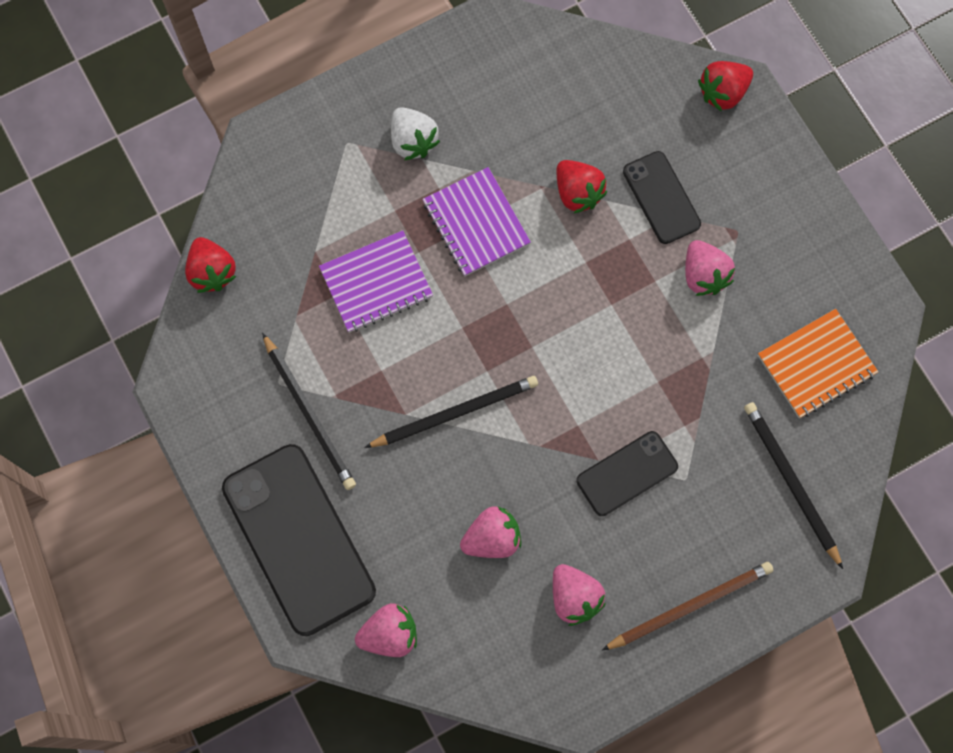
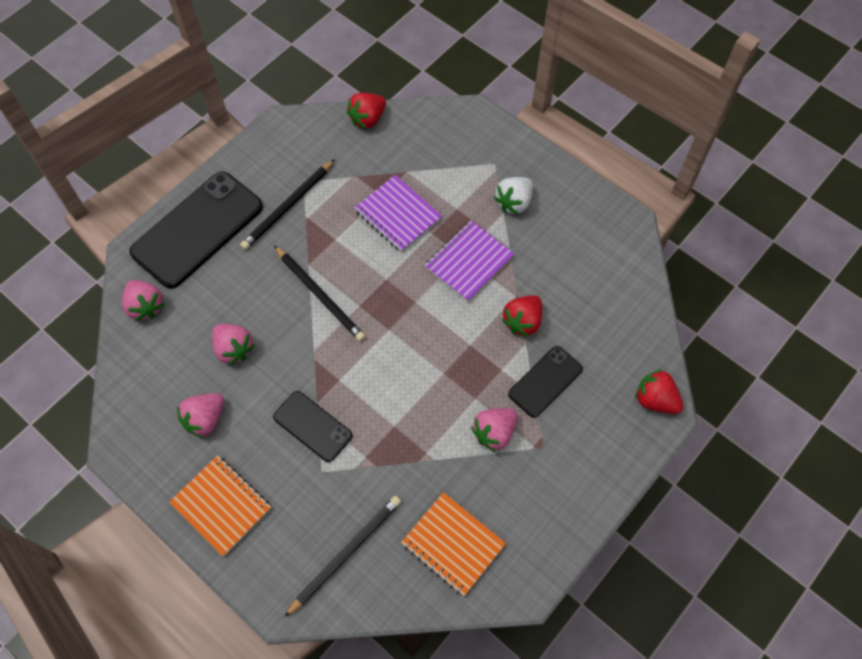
camera: 70 degrees right, 10 degrees down
(690, 606) = (221, 506): brown pencil -> orange notebook

